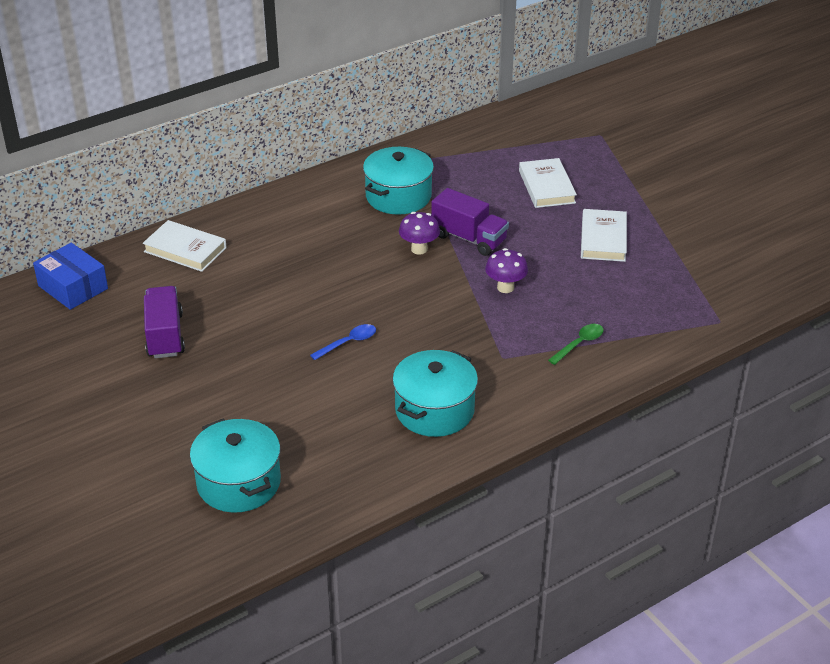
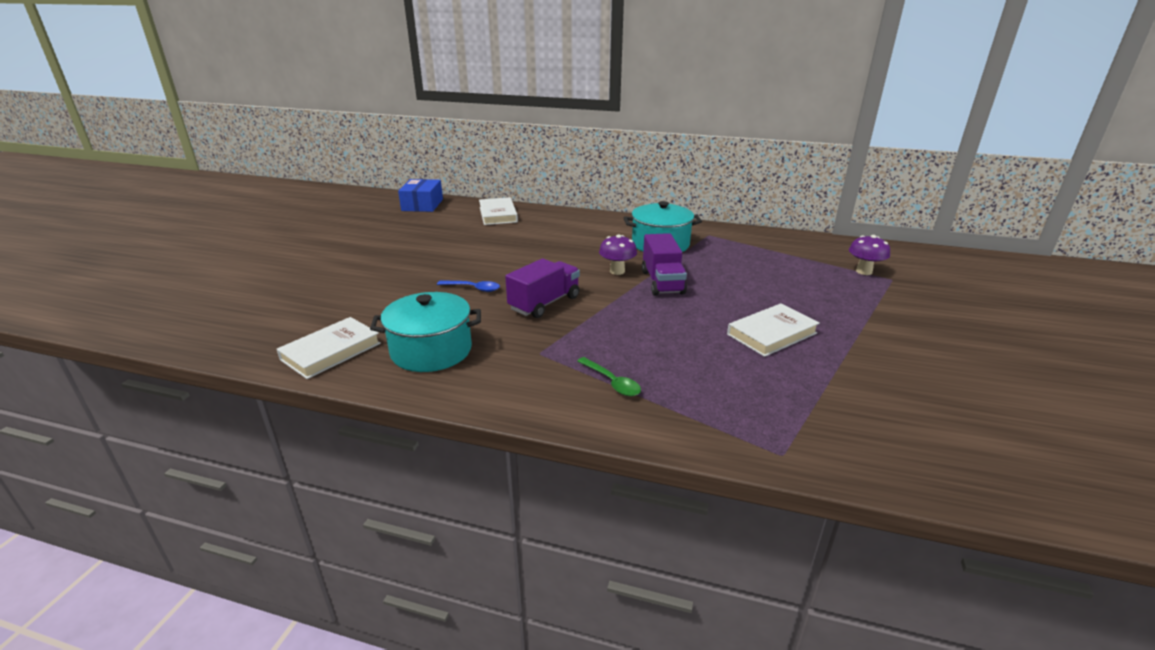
camera: 50 degrees right, 10 degrees down
(165, 336) = (407, 238): purple truck -> purple truck (544, 303)
(239, 483) = (269, 311): turquoise pot -> none
(505, 287) = (630, 318): purple mushroom -> purple mushroom (864, 271)
(546, 187) = (782, 285): white book -> white book (331, 351)
(579, 344) = (611, 382): green spoon -> green spoon turned 45 degrees clockwise

